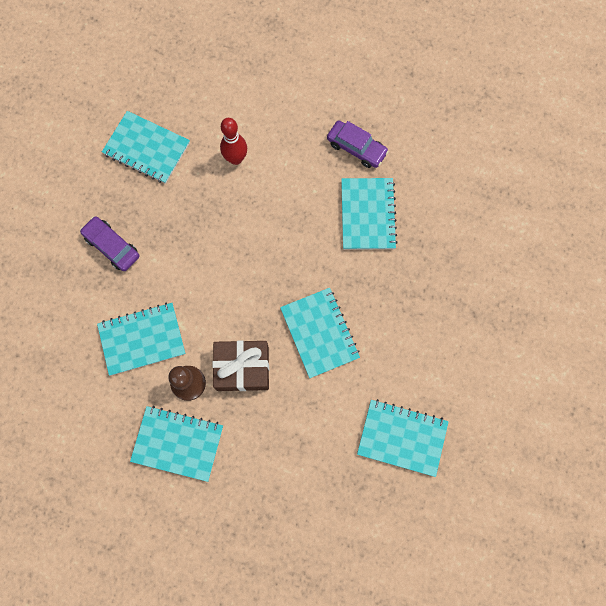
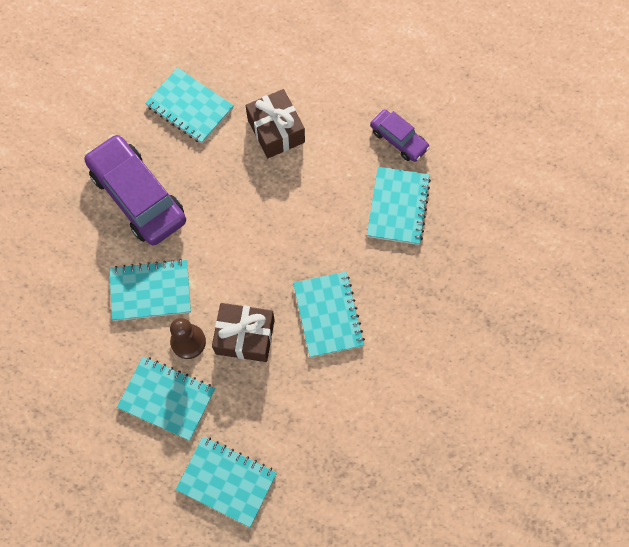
camera: 10 degrees right, 5 degrees down
(112, 246) = (138, 196): purple car -> purple car, size x1.89
(236, 159) = (276, 131): red bowling pin -> brown gift
(402, 437) = (392, 432): turquoise notebook -> turquoise notebook (227, 481)

